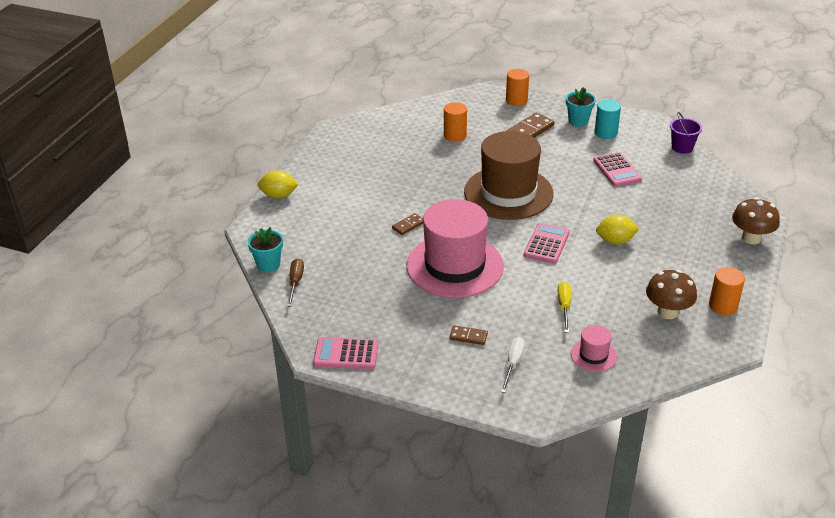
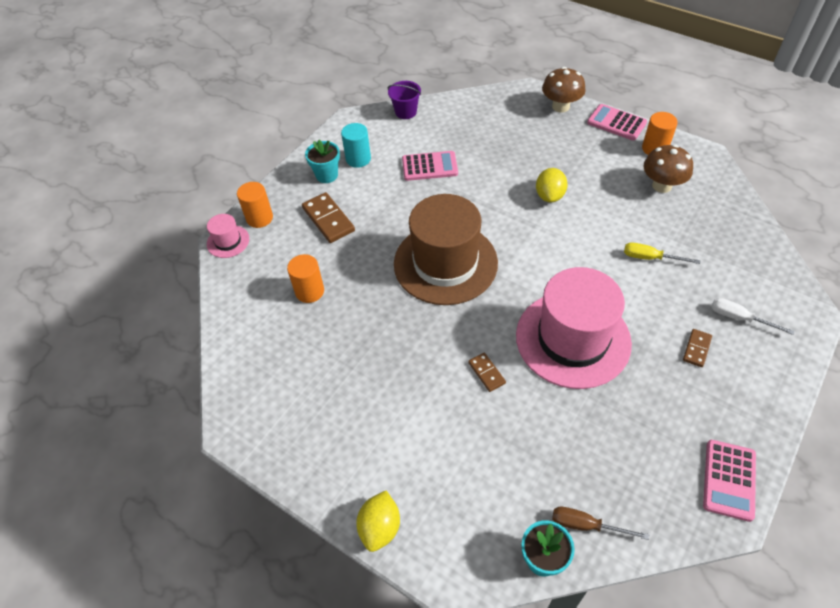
camera: 75 degrees left, 15 degrees up
(546, 244) = (545, 250): pink calculator -> pink calculator (616, 123)
(593, 355) = (723, 252): pink hat -> pink hat (228, 241)

